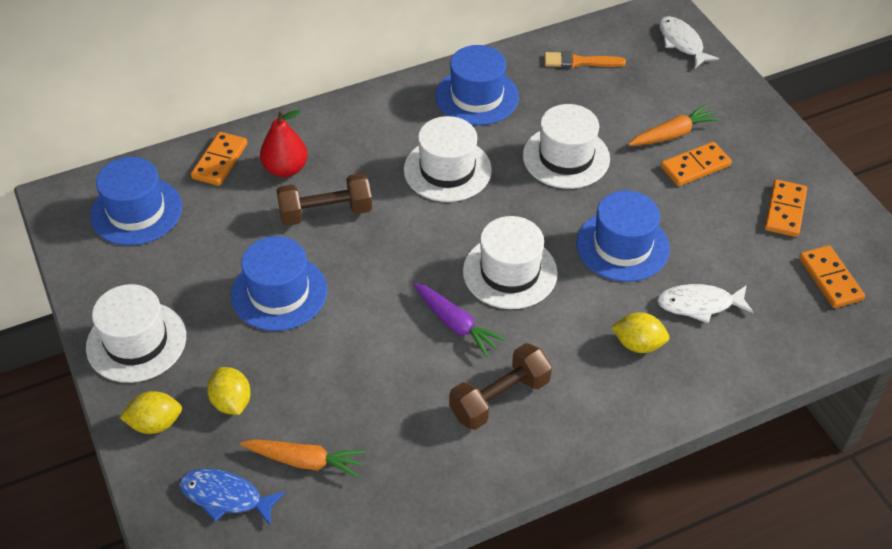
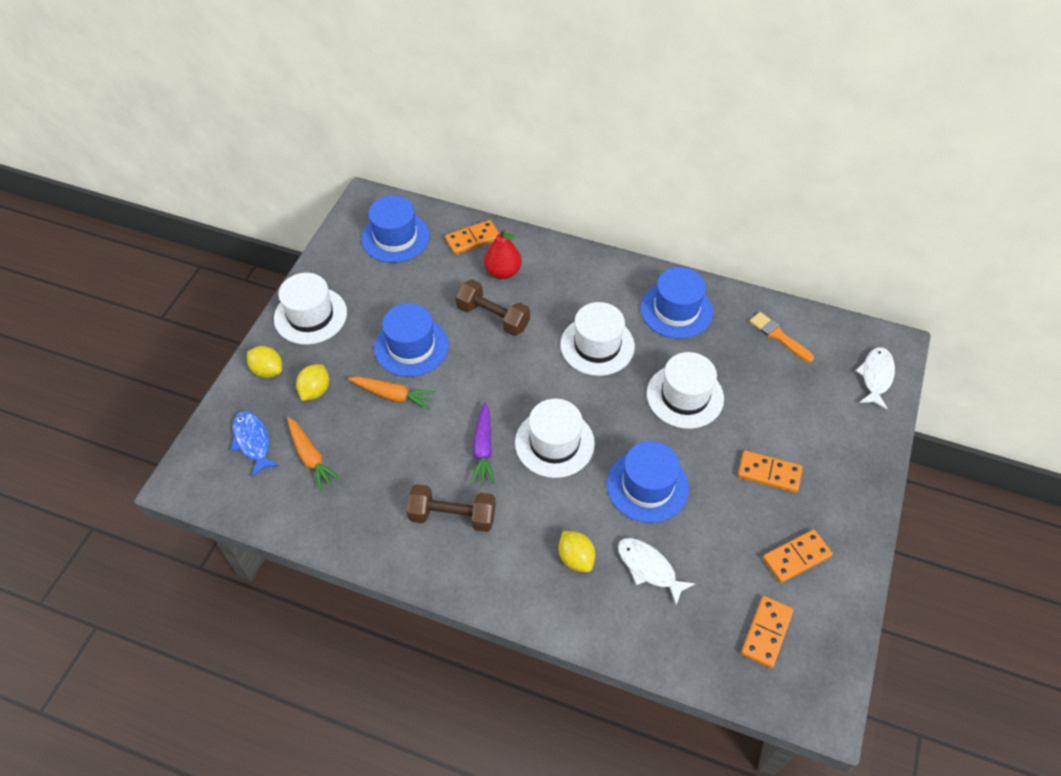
camera: 45 degrees right, 5 degrees up
(672, 134) = (781, 438): orange carrot -> orange carrot (393, 395)

